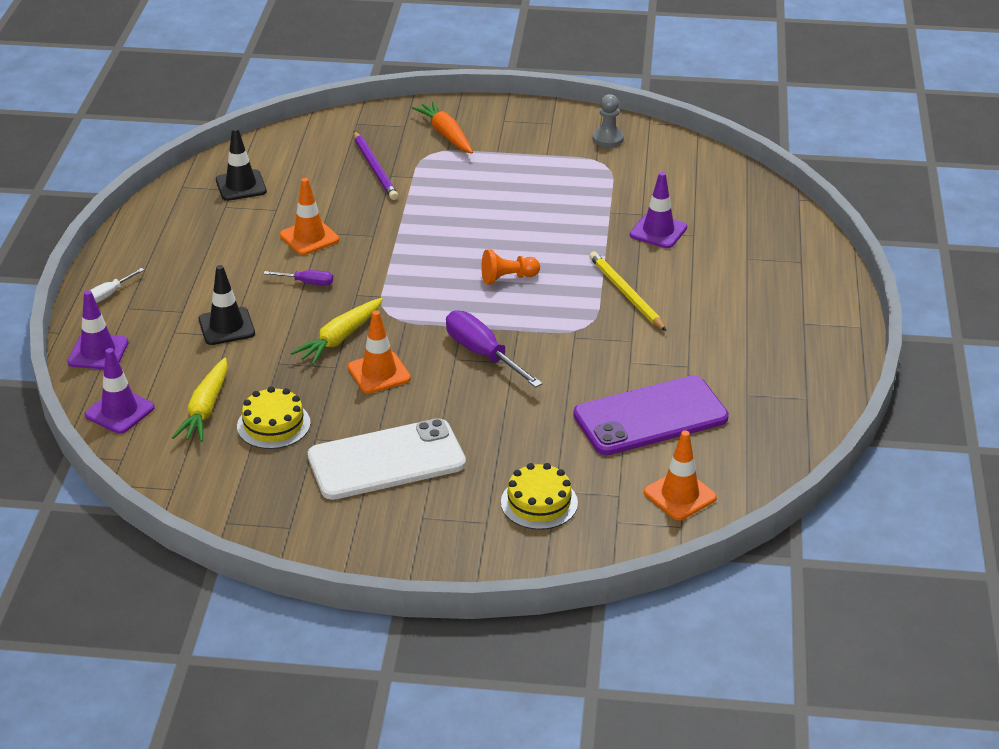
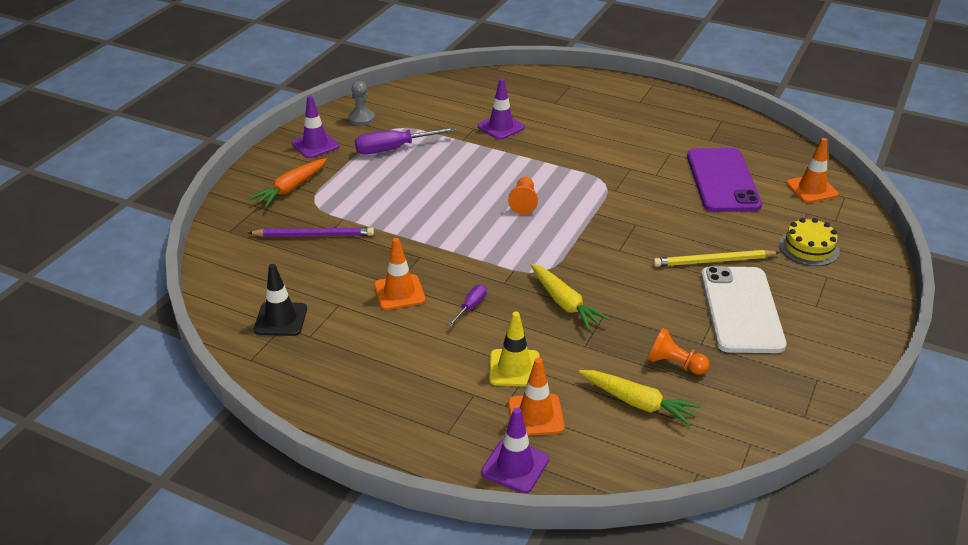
camera: 70 degrees left, 0 degrees up
(109, 294) = (416, 443): white screwdriver -> none
(119, 411) = (621, 463): purple traffic cone -> purple traffic cone (315, 145)
(226, 326) = (514, 368): black traffic cone -> yellow traffic cone
(273, 425) = (674, 364): yellow cake -> orange pawn
(379, 373) = (623, 291): orange traffic cone -> orange traffic cone (536, 415)
(446, 134) = (291, 188): orange carrot -> orange carrot turned 45 degrees counterclockwise
(483, 354) = (619, 235): purple screwdriver -> purple screwdriver (394, 149)
(626, 294) = (572, 157): yellow pencil -> yellow pencil (713, 261)

